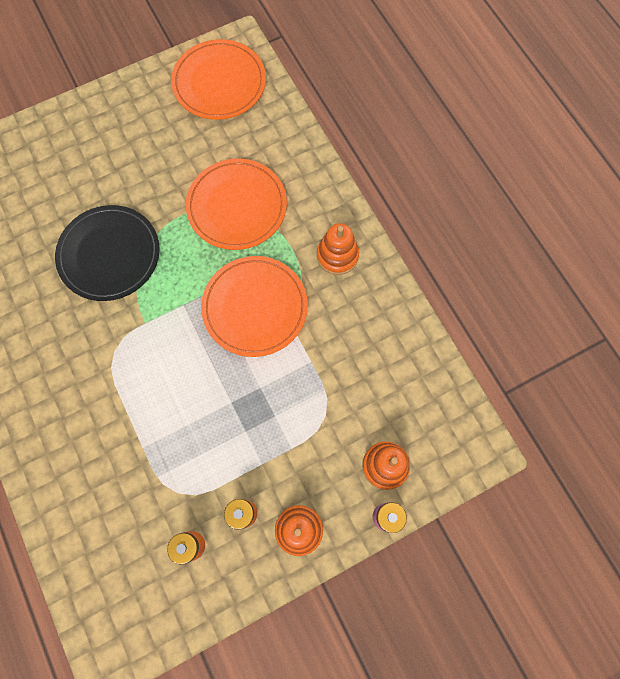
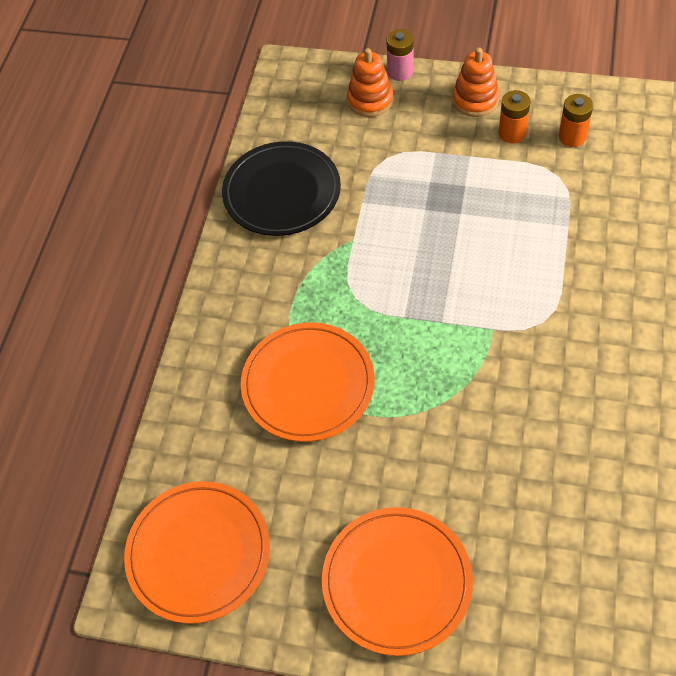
camera: 135 degrees left, 15 degrees down
(109, 255) = (484, 423): black plate -> black plate (282, 192)
(255, 307) = (373, 276): orange plate -> orange plate (397, 582)
(337, 256) = (255, 271): orange stacking toy -> none

